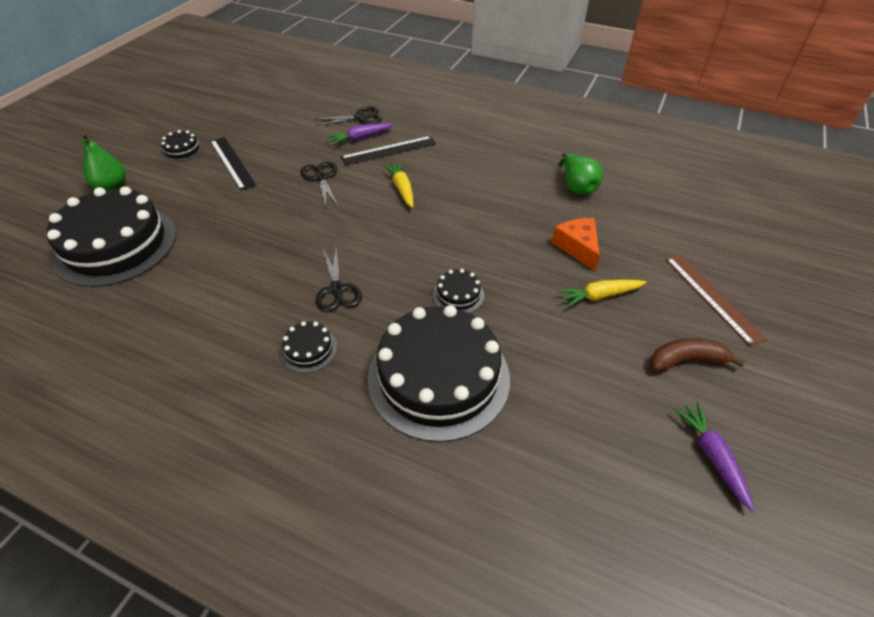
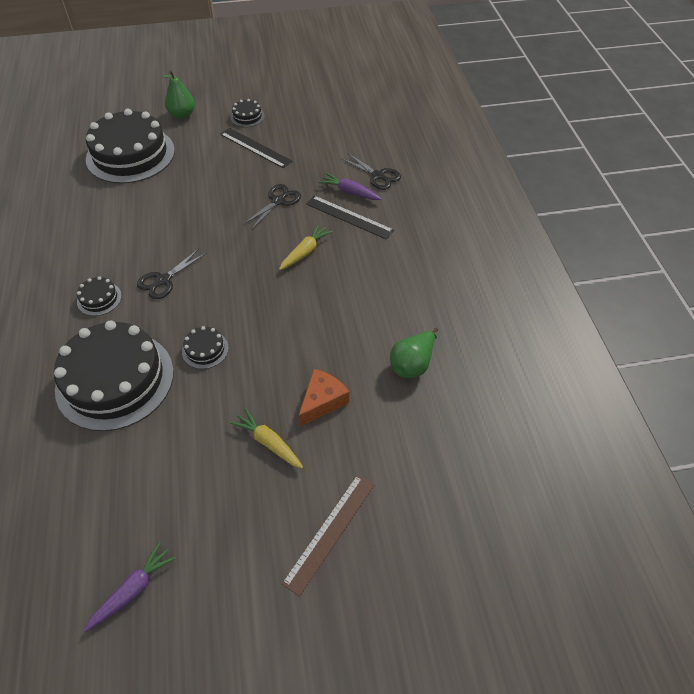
camera: 55 degrees right, 5 degrees up
(232, 162) = (255, 147): black ruler -> black ruler turned 75 degrees counterclockwise
(687, 360) = (231, 537): brown banana -> none

